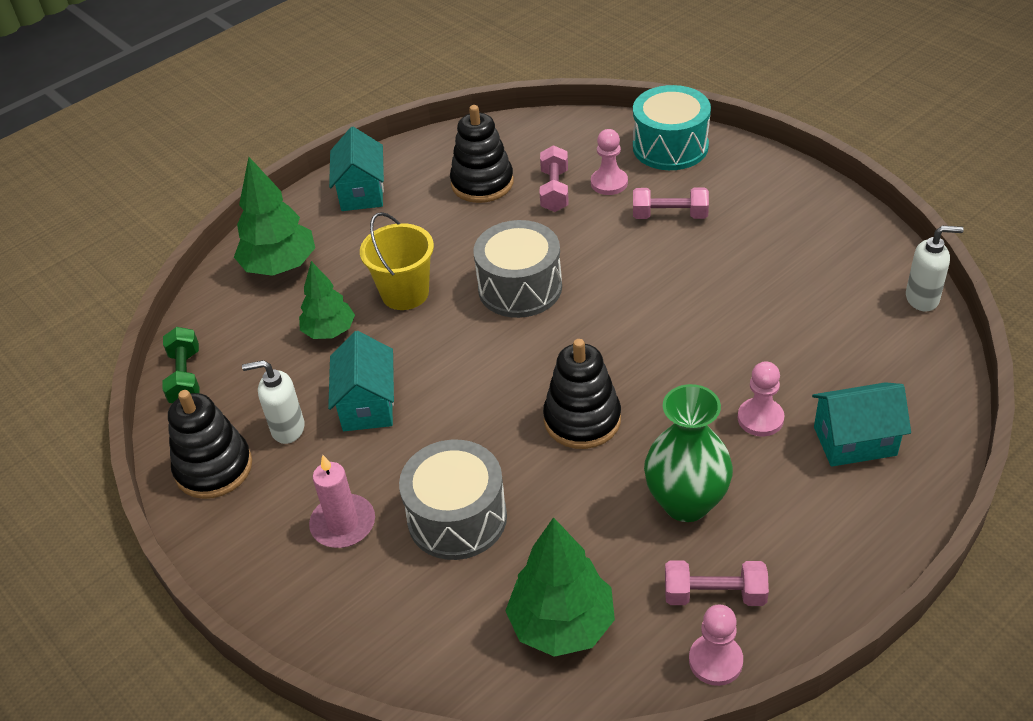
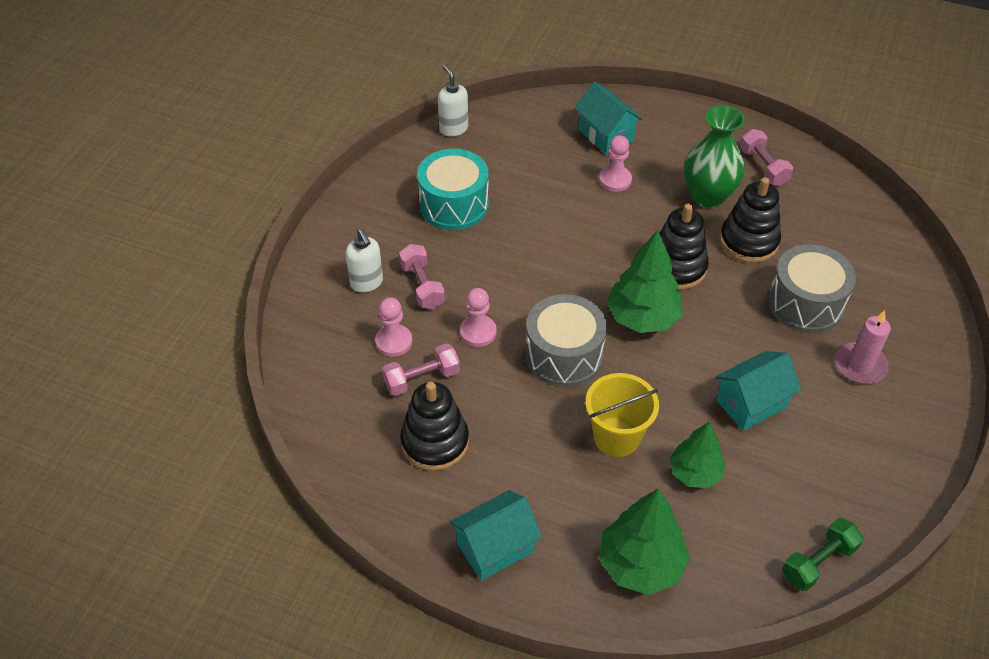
camera: 120 degrees left, 5 degrees up
(214, 468) = (882, 478): black stacking toy -> black stacking toy (748, 241)
(287, 429) = (811, 447): white soap dispenser -> white soap dispenser (367, 283)
(562, 624) = (836, 224): green tree -> green tree (642, 318)
(670, 147) = (321, 314): turquoise drum -> turquoise drum (454, 204)
(715, 661) = (804, 156): pink pawn -> pink pawn (478, 332)

